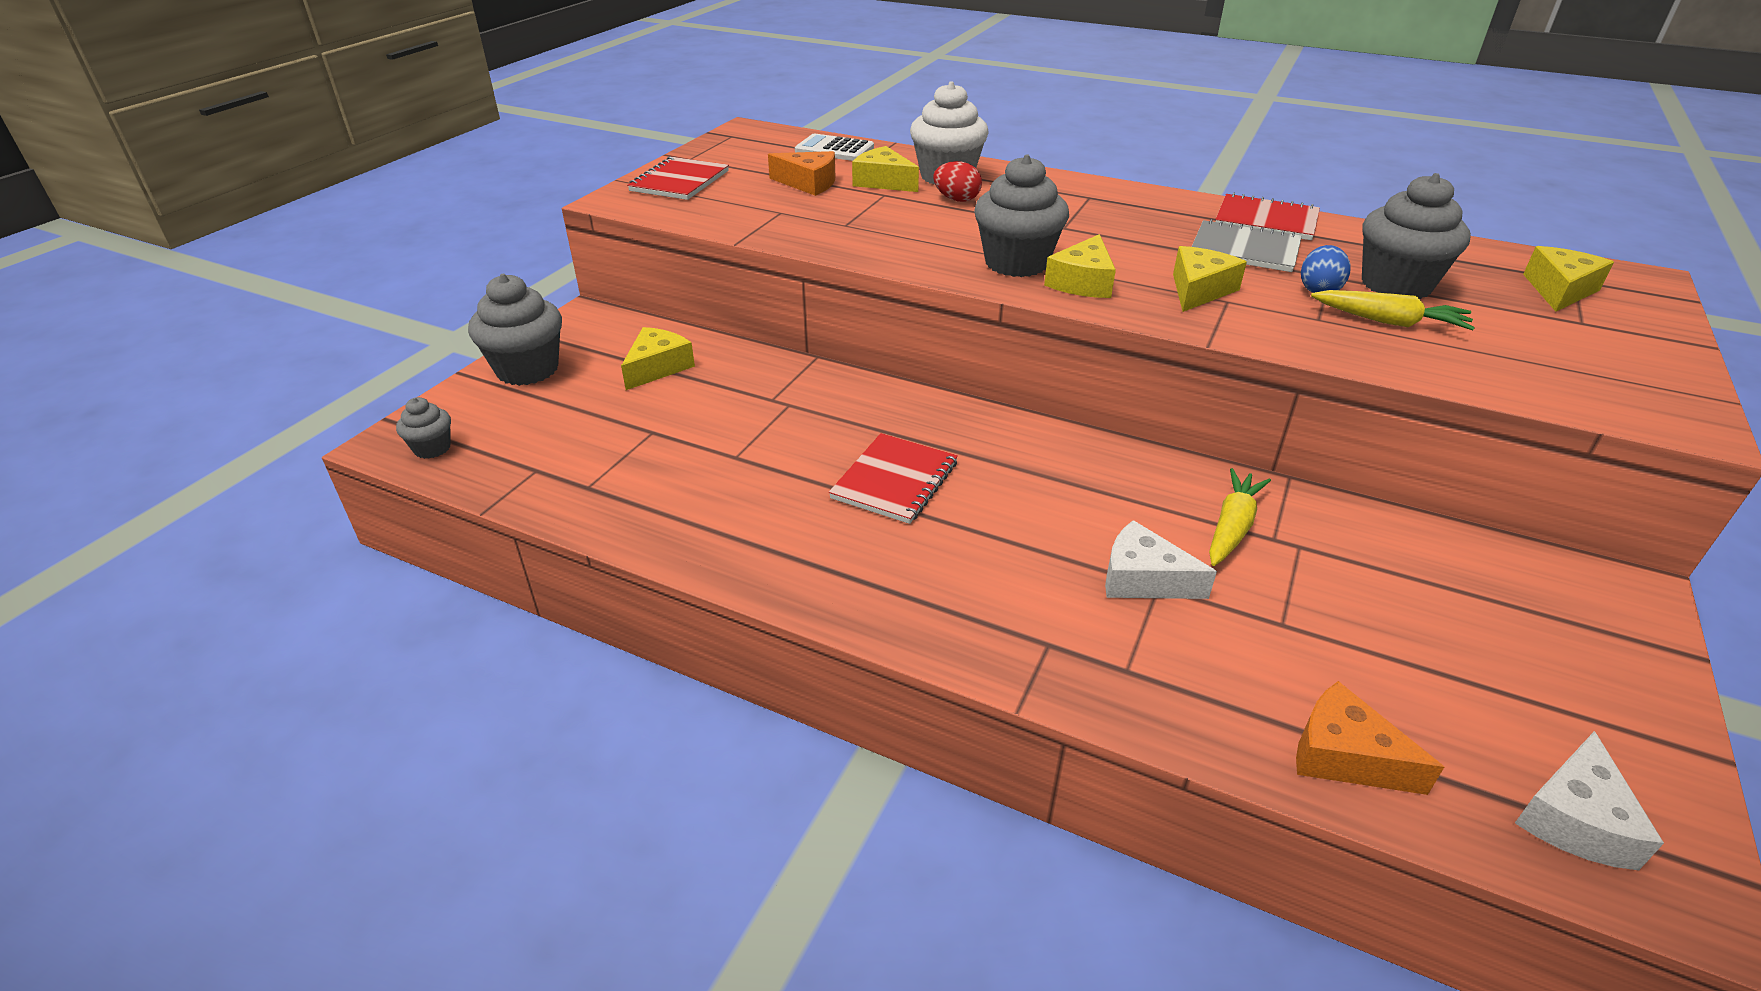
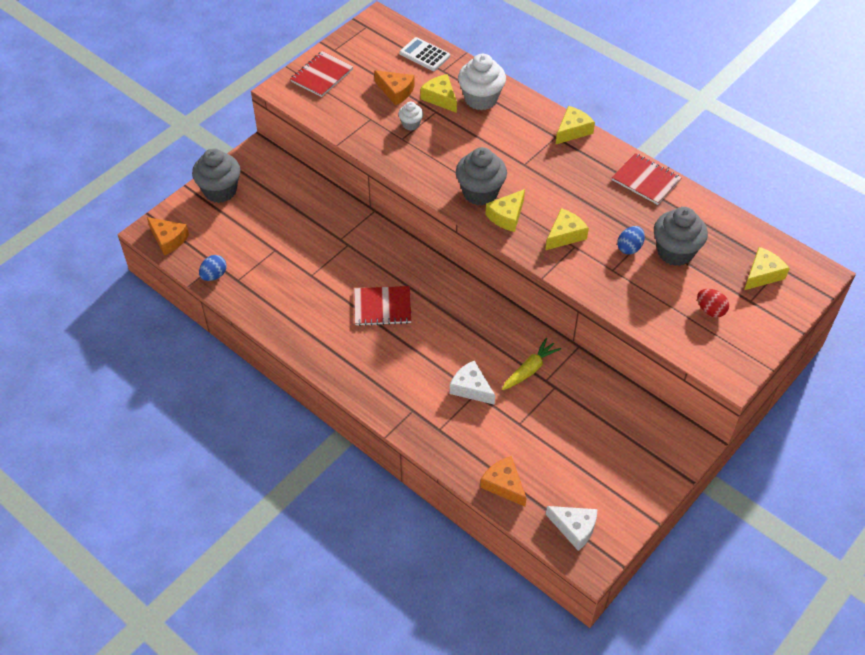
camera: 15 degrees right, 15 degrees up
(432, 448) = (168, 239): grey cupcake -> orange cheese
(536, 487) = (214, 275): none -> blue egg
(657, 367) = (287, 202): yellow cheese -> yellow cheese (572, 130)
(851, 210) = (411, 124): none -> white cupcake
(895, 480) = (382, 307): red notebook -> red notebook turned 45 degrees clockwise
(956, 199) = (475, 125): red egg -> red egg (710, 310)
(1245, 249) = (614, 205): grey notebook -> none
(1389, 322) = (647, 280): yellow carrot -> none
(1574, 819) = (574, 528): white cheese -> white cheese turned 105 degrees counterclockwise

